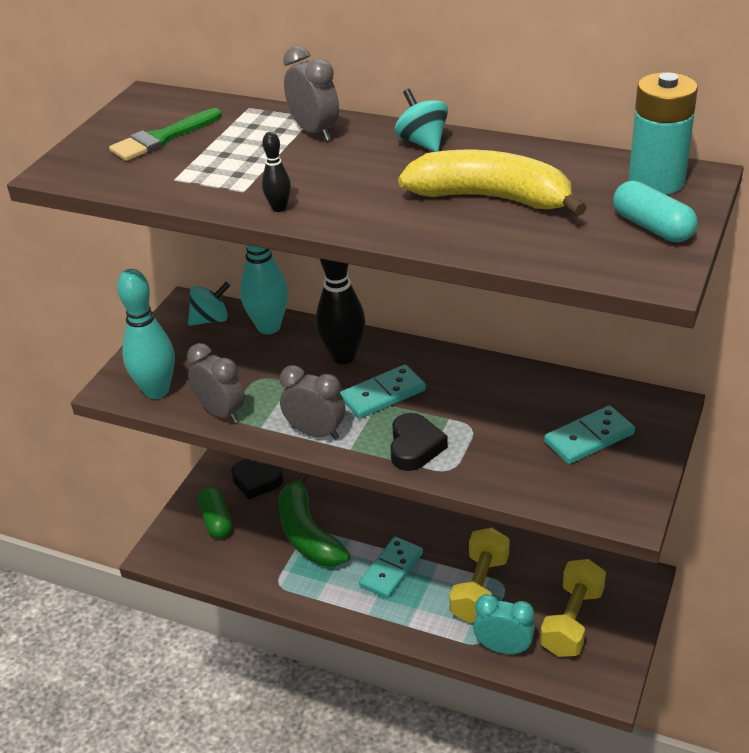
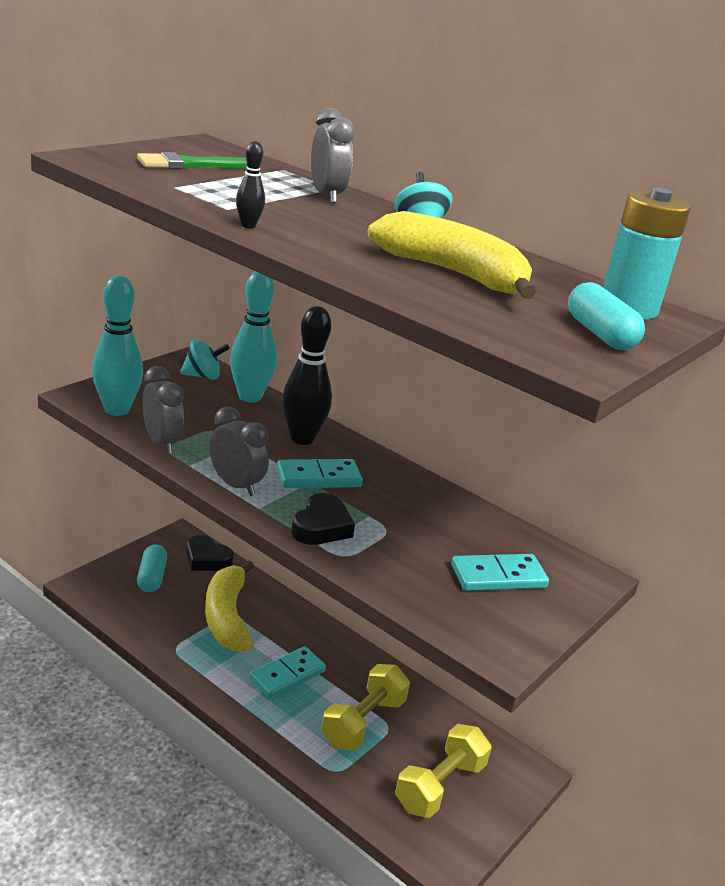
camera: 10 degrees right, 10 degrees down
(216, 521) = (151, 577): green capsule -> turquoise capsule
(308, 534) = (227, 617): green banana -> yellow banana
(503, 648) = (357, 785): turquoise clock -> none

